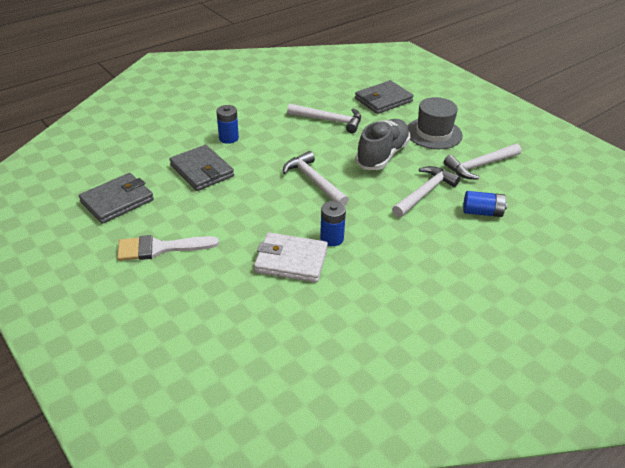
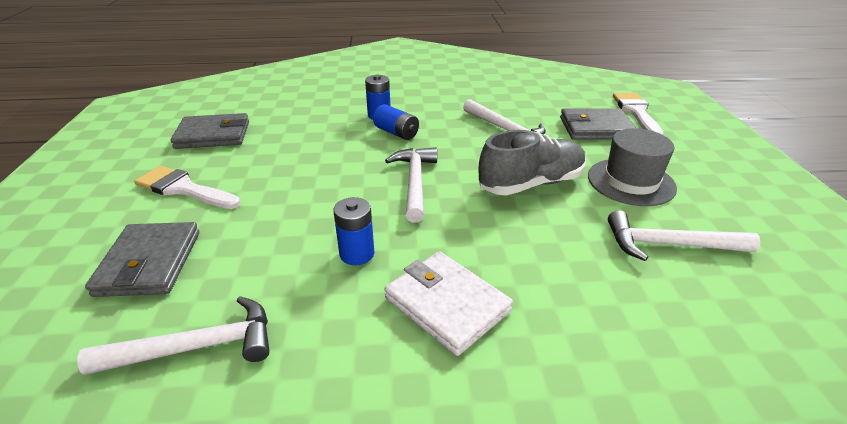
camera: 35 degrees right, 5 degrees down
(202, 171) = (317, 135): grey wallet -> grey wallet (149, 263)
(291, 260) = (280, 258): white wallet -> white wallet (447, 304)
(397, 79) = (636, 112): none -> white brush
(424, 193) = (543, 248): white hammer -> white hammer (196, 347)
(482, 212) = (611, 312): blue battery -> blue battery (396, 133)

